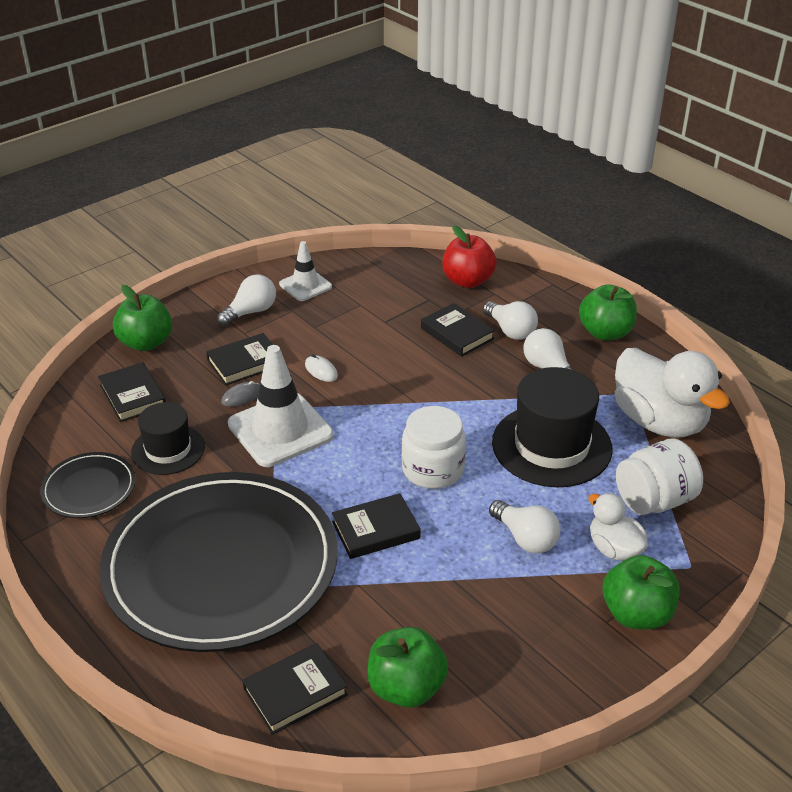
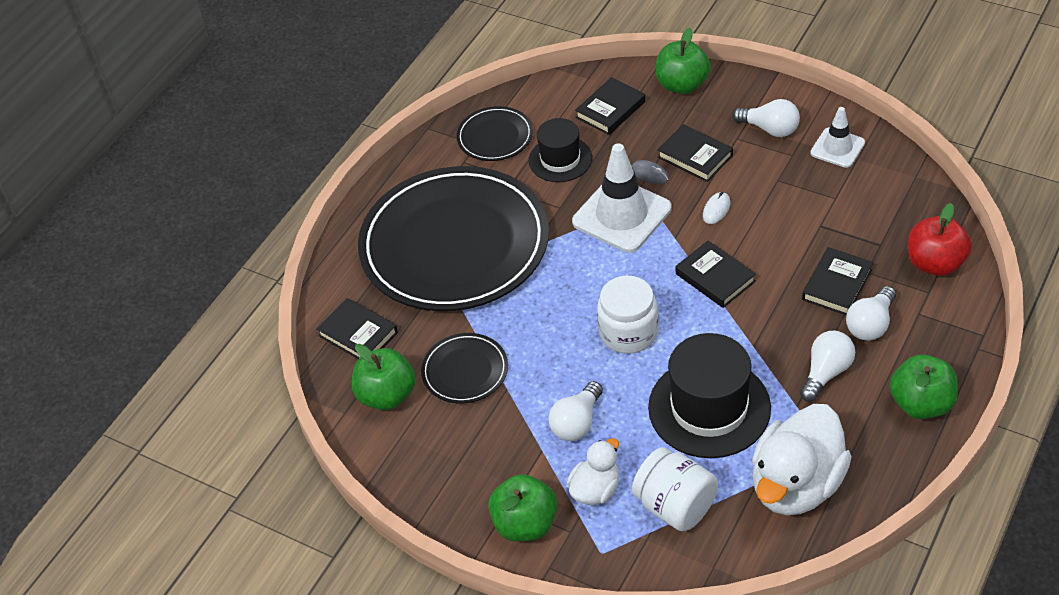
camera: 75 degrees right, 10 degrees up
(376, 530) = (536, 320): black book -> black book (715, 277)
(410, 607) = (465, 371): none -> black plate

